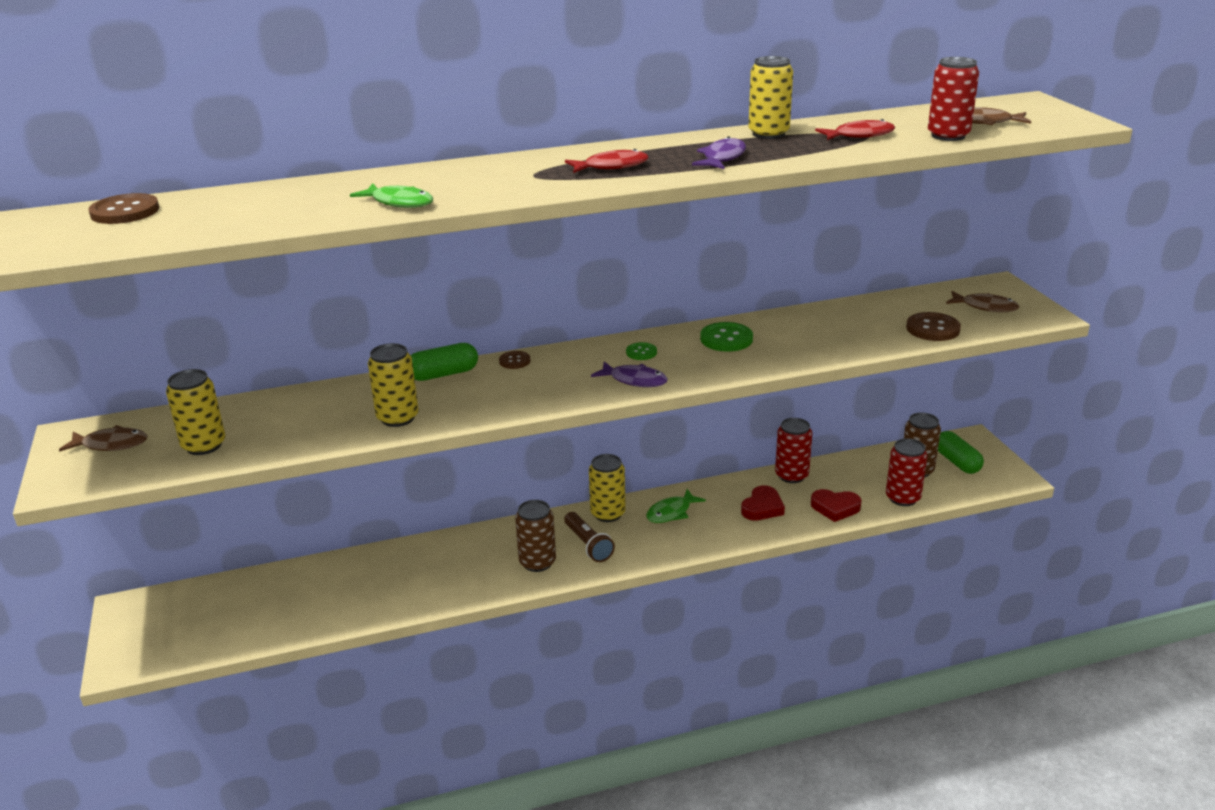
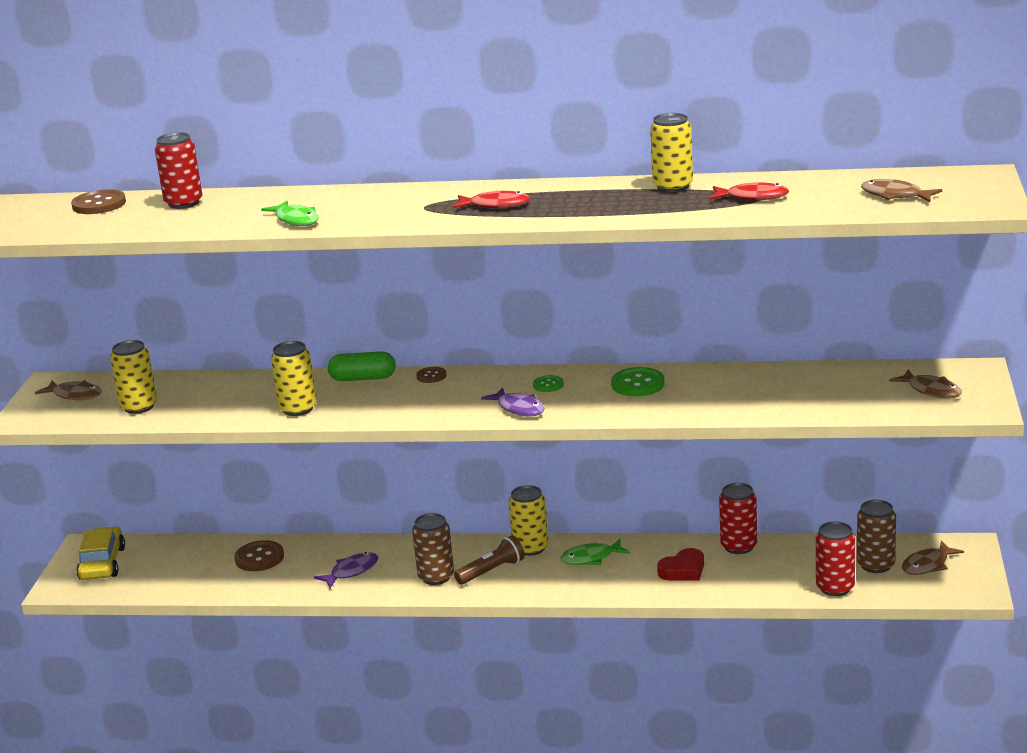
camera: 25 degrees right, 5 degrees down
(157, 623) = (102, 563): none -> yellow car
(588, 545) = (492, 571): brown flashlight -> brown flashlight turned 120 degrees counterclockwise
(722, 158) = (598, 207): purple fish -> purple fish (351, 571)
(835, 508) = (756, 584): red heart -> none
(933, 329) = (850, 404): brown button -> brown button (259, 558)
(948, 136) = (835, 206): red can -> red can (183, 203)
(957, 462) = (928, 565): green capsule -> brown fish

